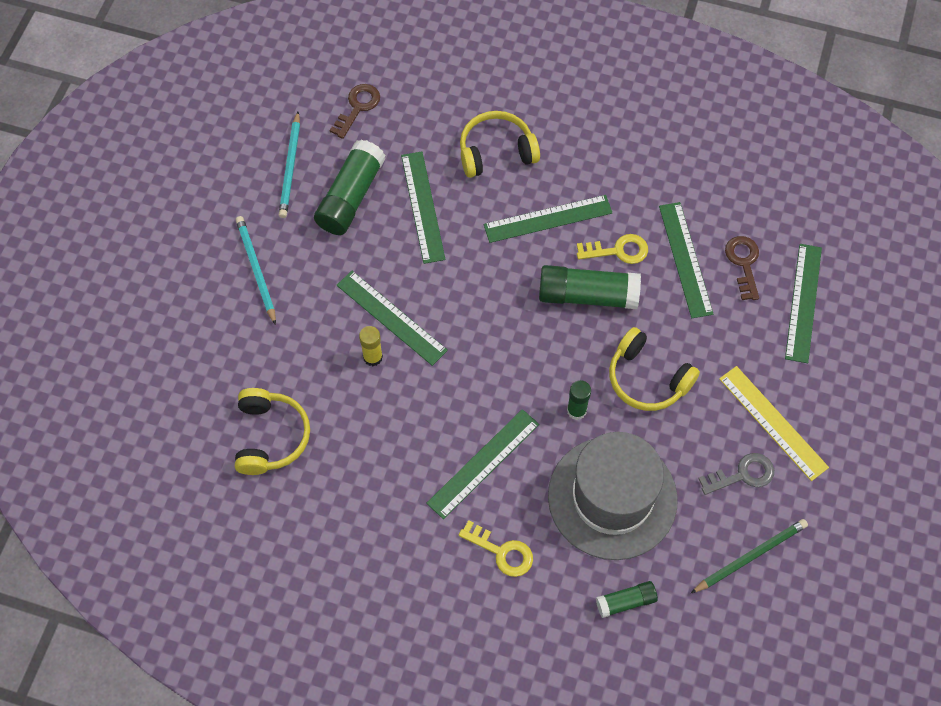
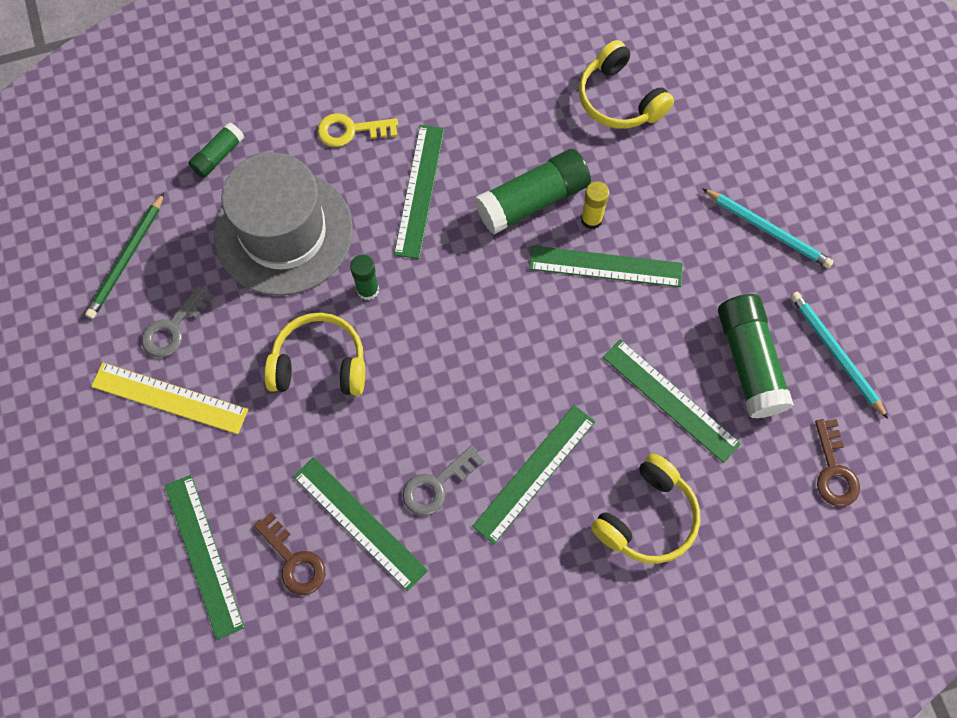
camera: 145 degrees right, 5 degrees up
(587, 295) = (435, 413): green glue stick -> green glue stick (533, 200)
(618, 250) = (437, 485): yellow key -> grey key

